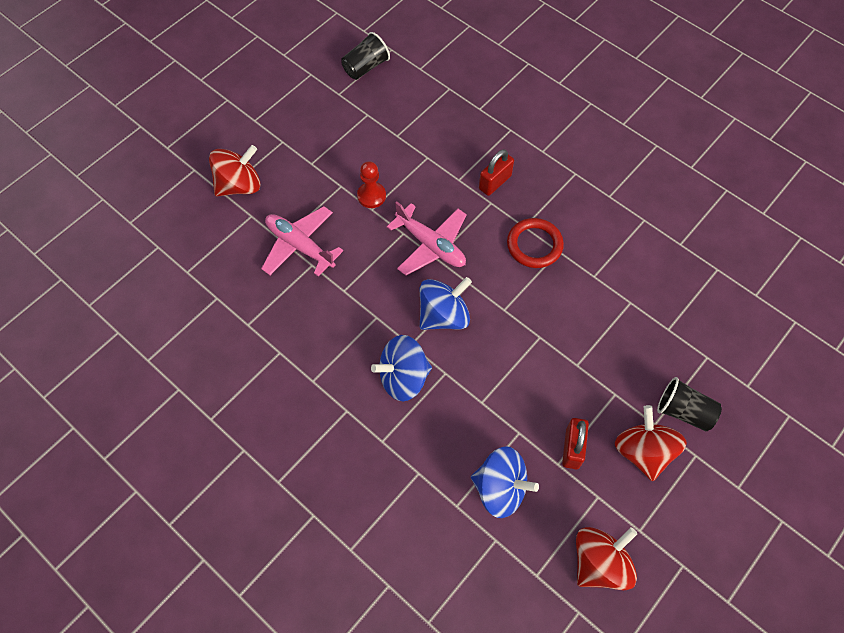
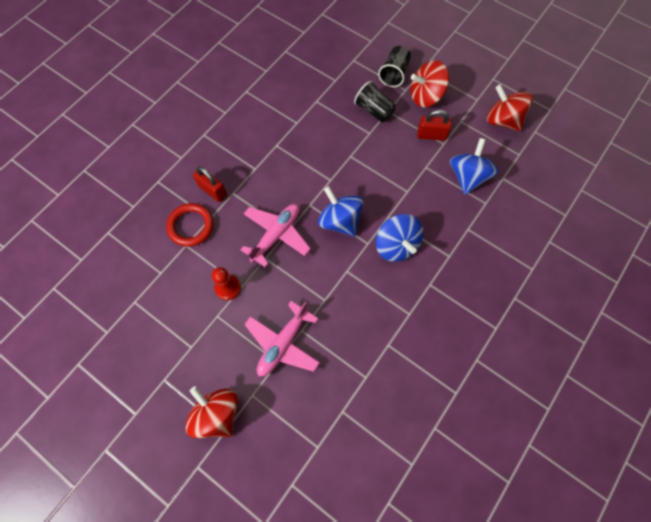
camera: 95 degrees left, 5 degrees up
(366, 67) = (74, 310): black cup -> black cup (374, 110)
(534, 245) = (272, 161): red ring -> red ring (191, 226)

